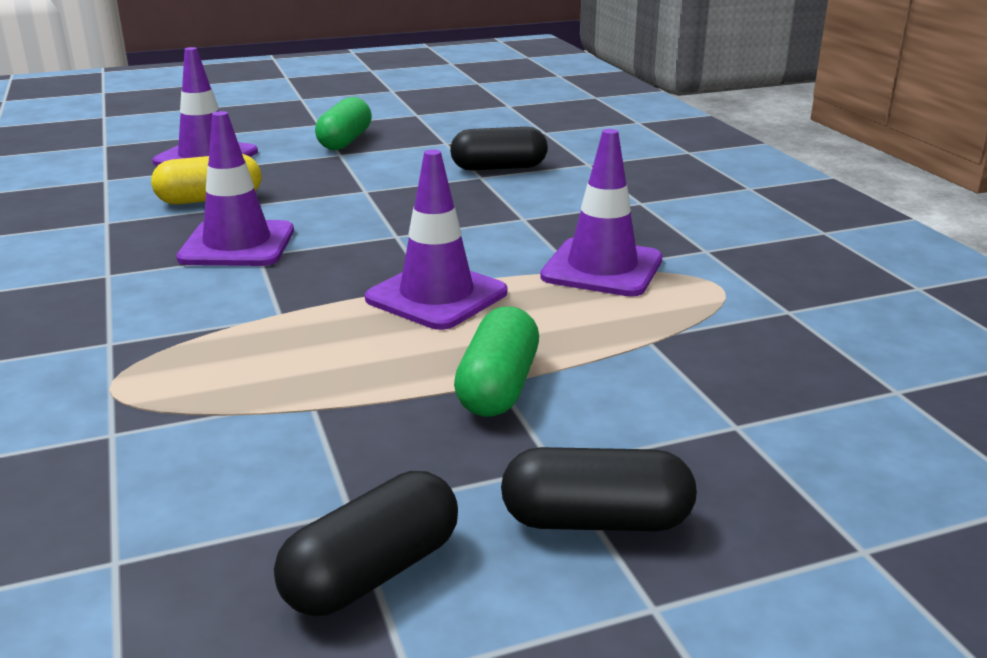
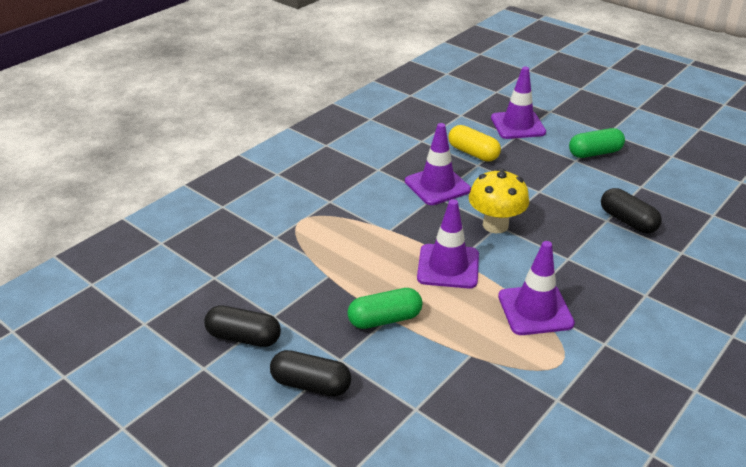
camera: 60 degrees right, 10 degrees up
(393, 236) = (495, 225): none -> yellow mushroom
(596, 520) = (311, 384): black capsule -> black capsule turned 45 degrees counterclockwise

